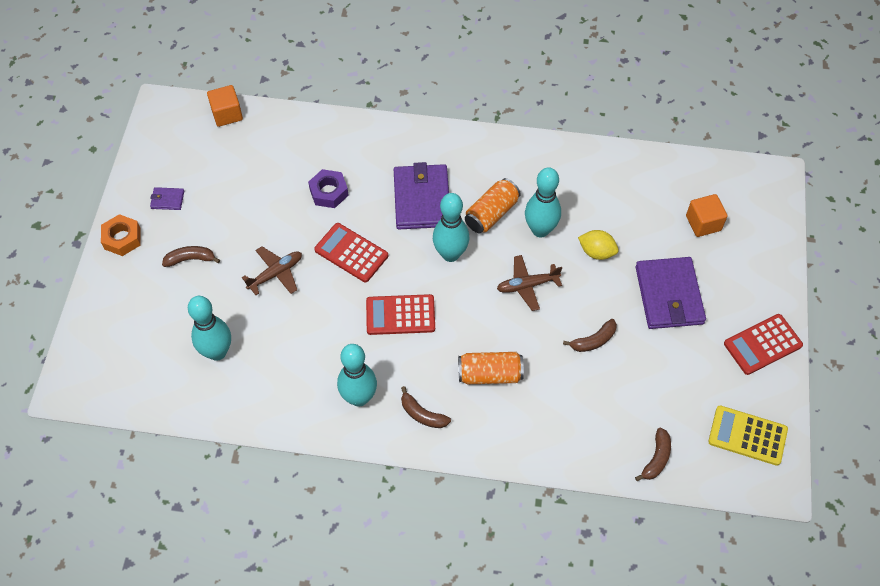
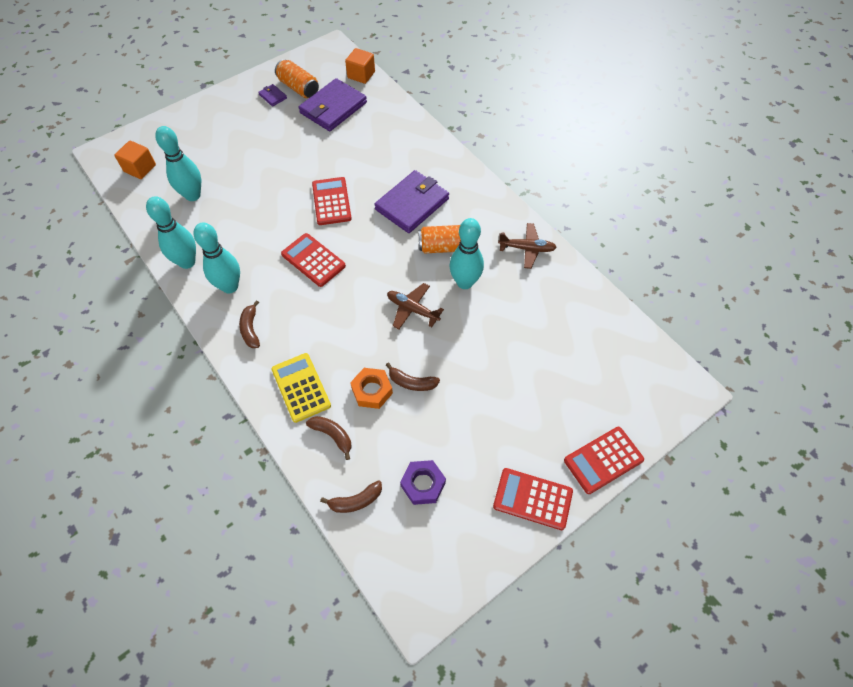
camera: 45 degrees right, 0 degrees up
(122, 238) = (225, 99): orange nut -> orange nut (372, 391)
(190, 259) = (244, 136): brown banana -> brown banana (333, 435)
(276, 273) = (276, 179): brown plane -> brown plane (527, 249)
(329, 192) = (362, 158): purple nut -> purple nut (423, 484)
(450, 254) = (388, 250): turquoise bowling pin -> turquoise bowling pin (187, 262)
(490, 374) = (319, 342): orange can -> orange can (298, 88)
(596, 252) = (486, 328): yellow lemon -> none
(669, 295) = (503, 400): purple wallet -> purple wallet (333, 108)
(703, 223) = (590, 374): orange cube -> orange cube (140, 168)
(747, 436) = (440, 552): yellow calculator -> yellow calculator (301, 387)
(775, 277) = (603, 460): none -> red calculator

